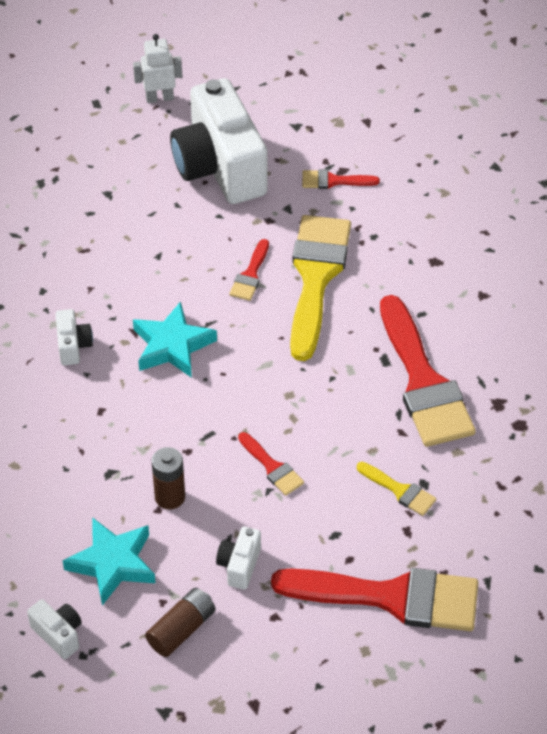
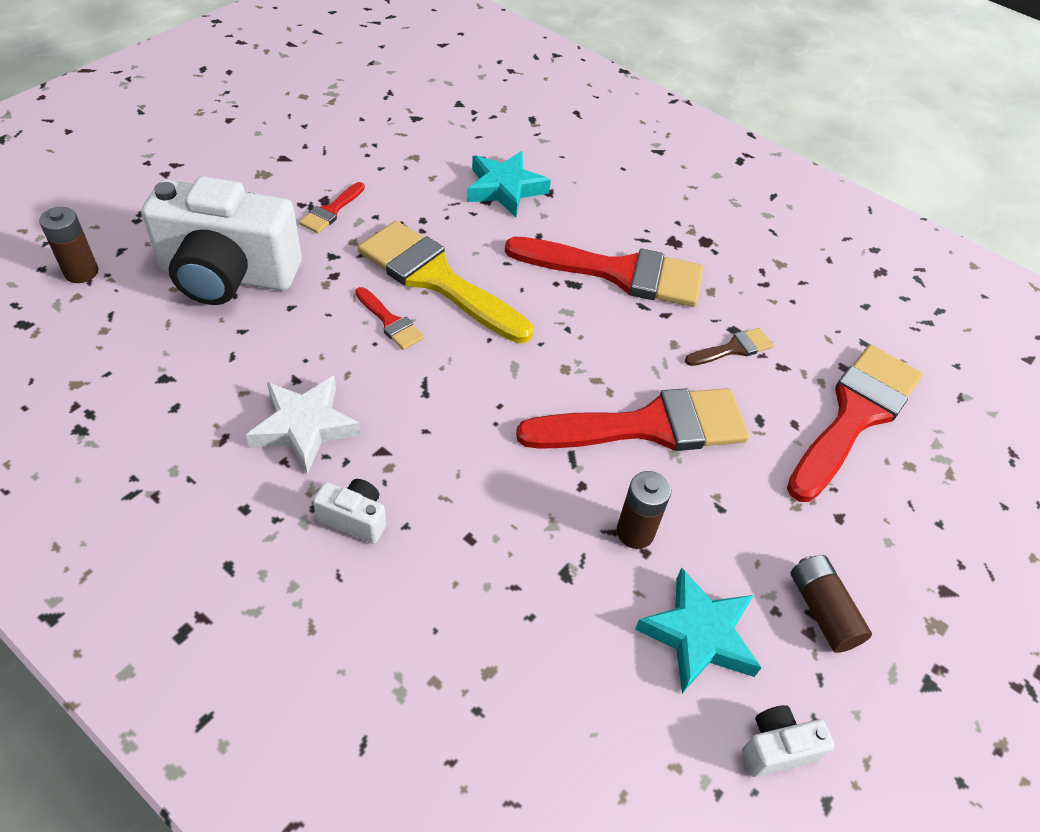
camera: 65 degrees left, 0 degrees up
(123, 283) = (305, 427): none -> white star
(159, 98) = (81, 272): white robot -> brown battery
(172, 346) = (429, 428): turquoise star -> turquoise star (505, 189)
(239, 565) = (760, 515): white camera -> none
(272, 467) = (648, 426): red brush -> red brush, size x2.25
(399, 490) = (733, 349): yellow brush -> brown brush

